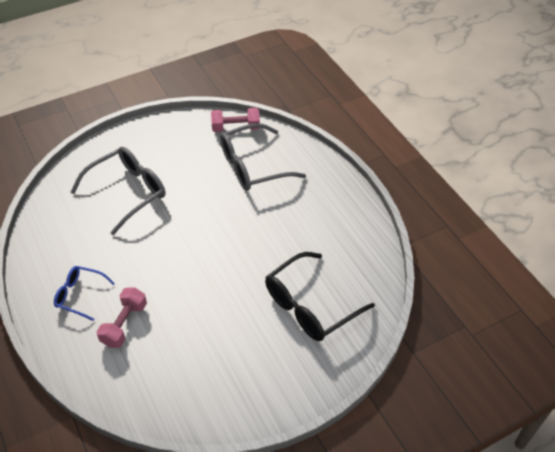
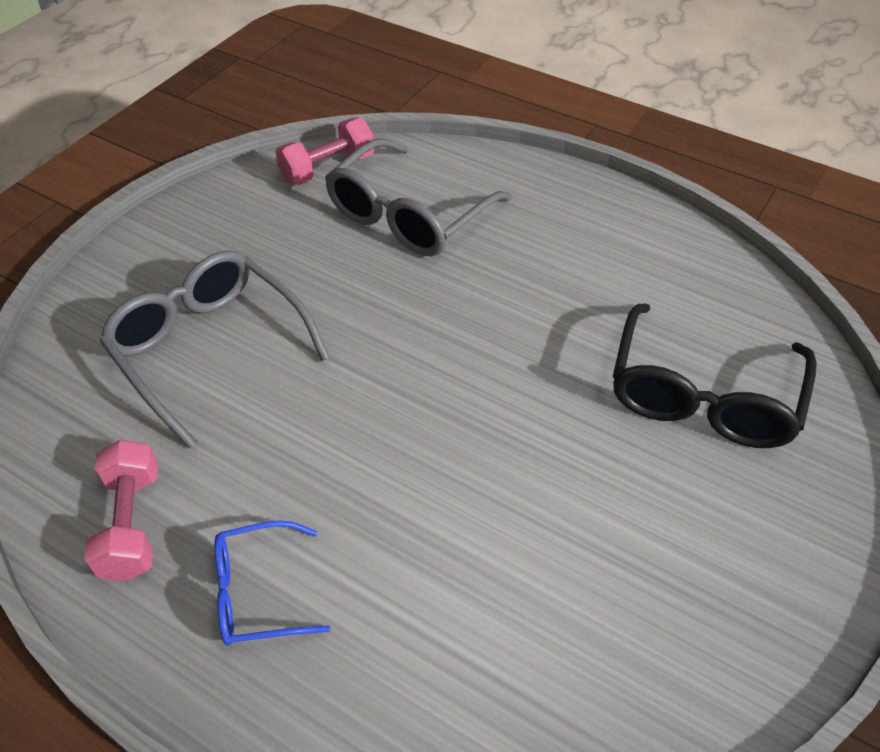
camera: 30 degrees left, 0 degrees up
(124, 324) = (400, 603): pink dumbbell -> pink dumbbell (131, 524)
(128, 192) = (209, 349): grey glasses -> grey glasses turned 60 degrees counterclockwise

